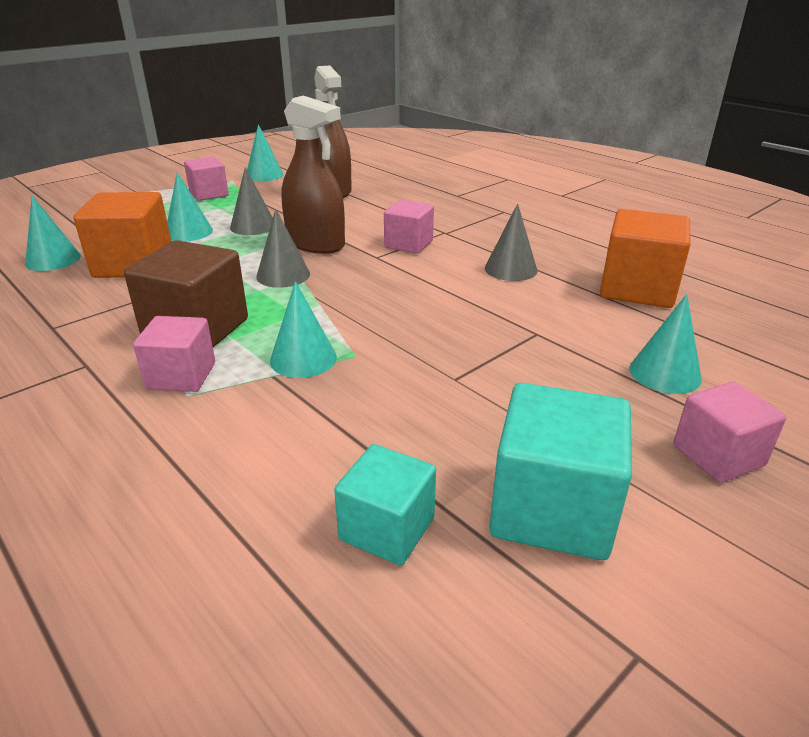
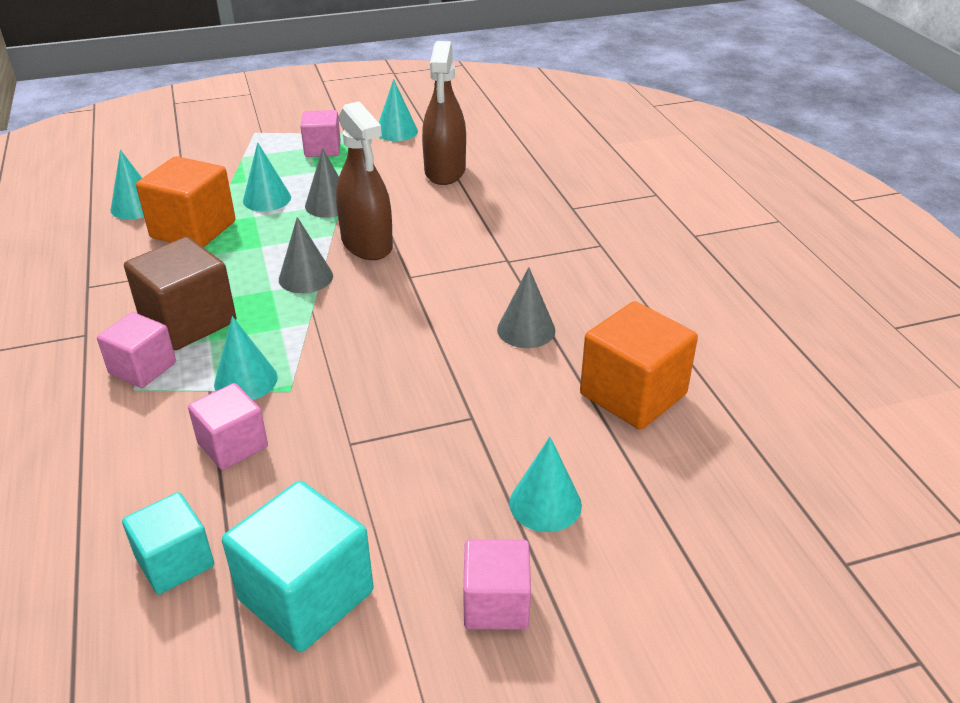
camera: 25 degrees right, 5 degrees up
(408, 244) = (455, 268): pink cube -> pink cube (233, 445)

